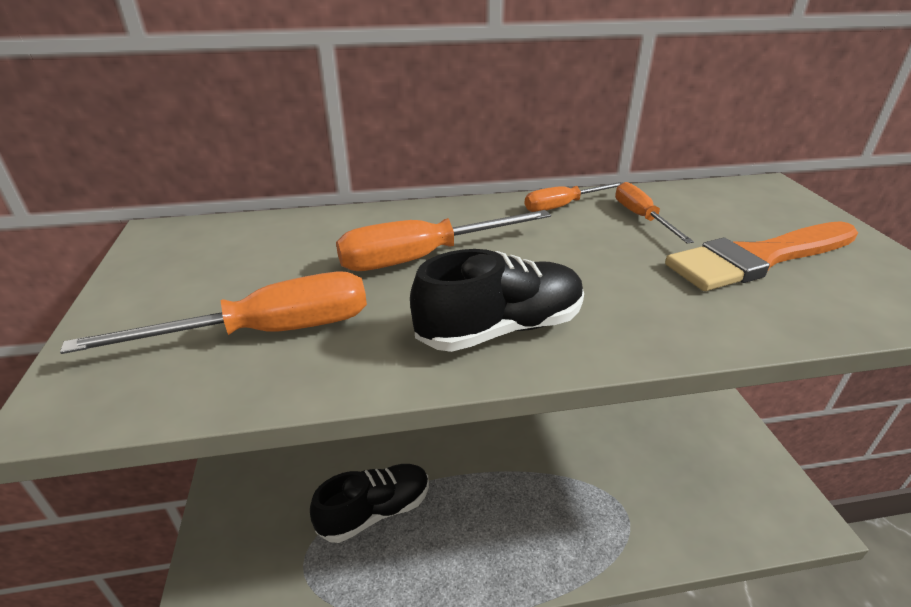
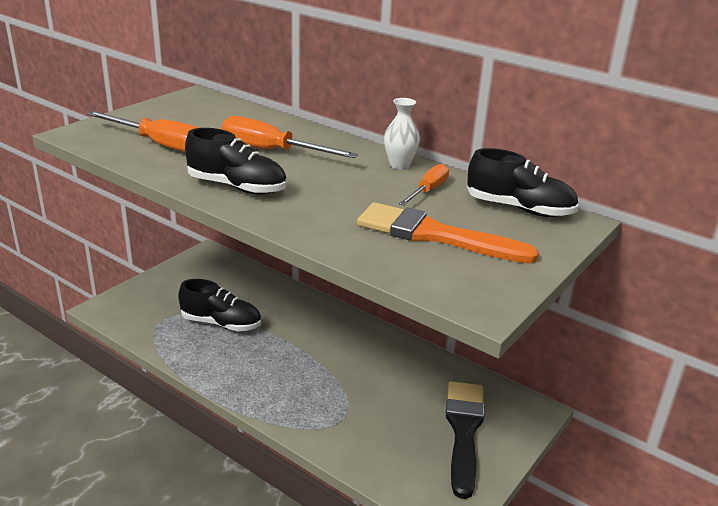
camera: 45 degrees right, 5 degrees down
(563, 206) = (399, 165): orange screwdriver -> white vase
(700, 437) = (464, 430): none -> black brush
(724, 196) = (519, 209): none -> black shoe

